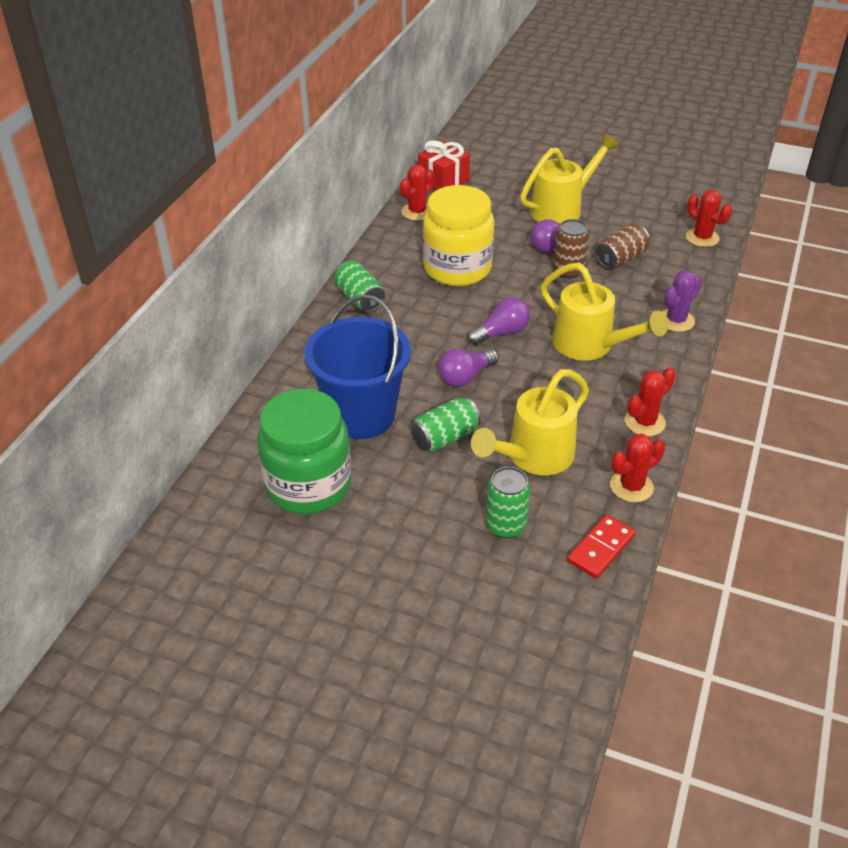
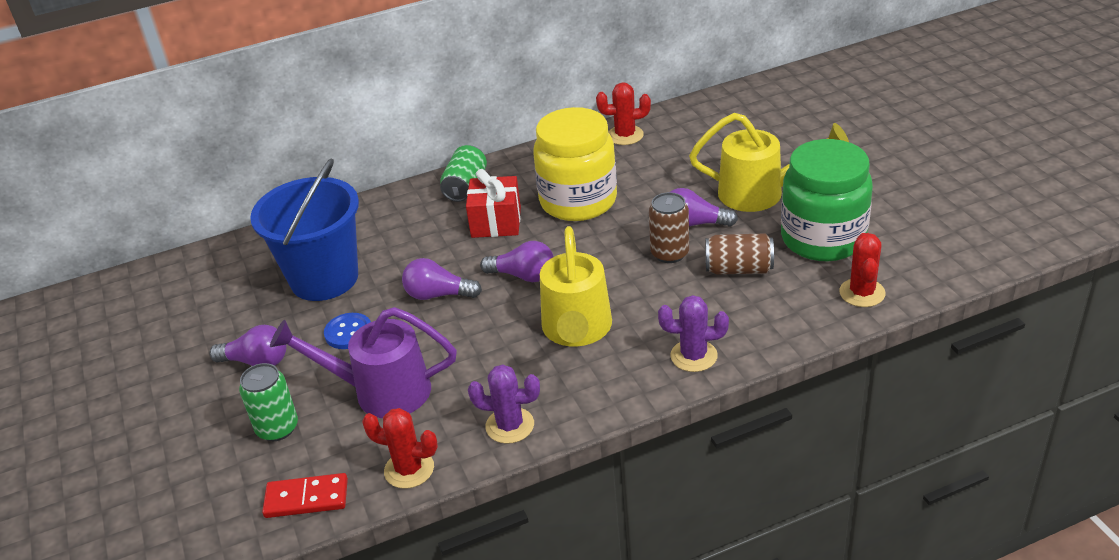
camera: 50 degrees right, 5 degrees down
(308, 485) = (216, 307): green jar -> green jar (823, 239)
(411, 498) = (256, 362): none -> purple light bulb
(443, 180) = (692, 117): red gift -> red gift (496, 222)
(445, 437) = (348, 332): green can -> blue button
(533, 456) = (381, 391): yellow watering can -> purple watering can
(644, 422) = (510, 425): red cactus -> purple cactus

